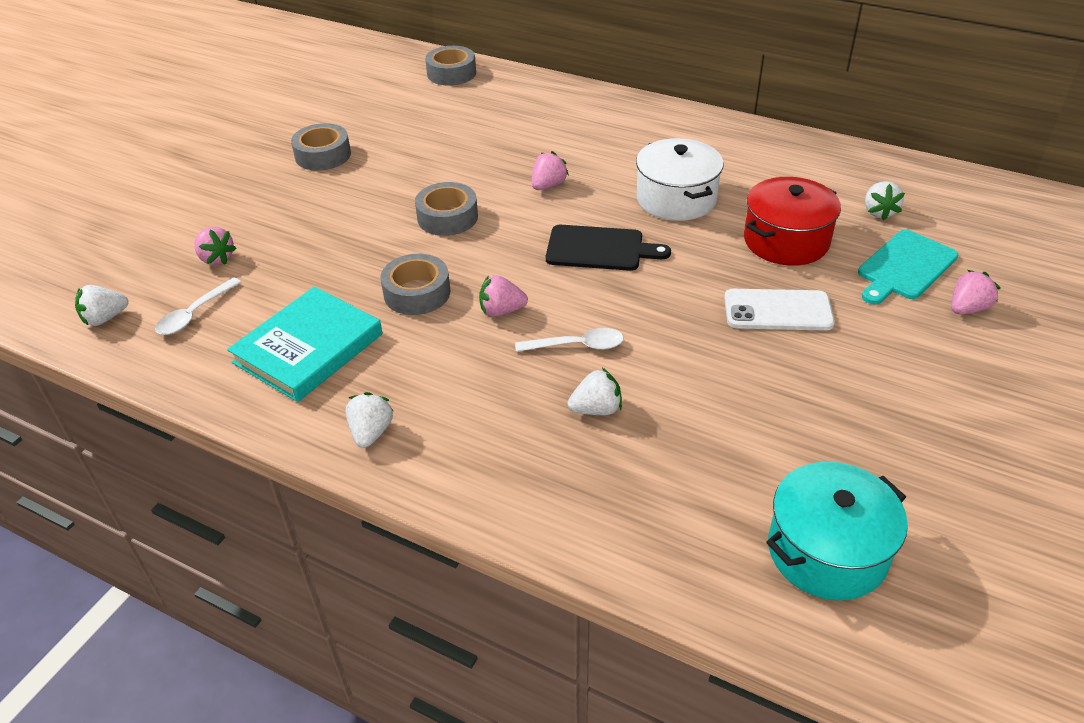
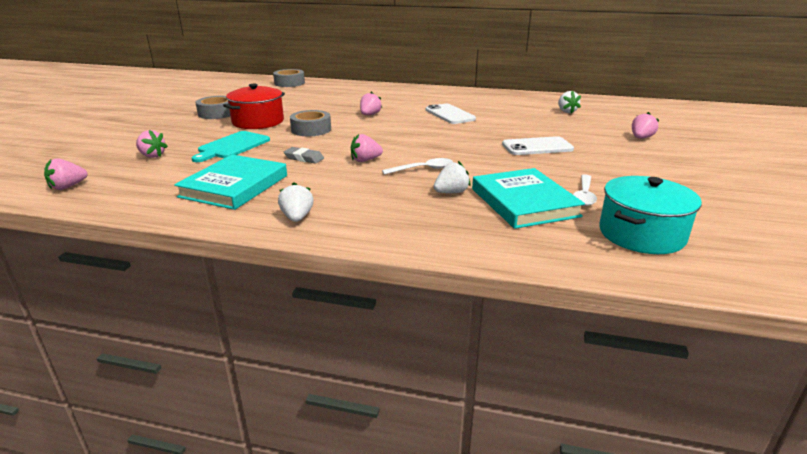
camera: 15 degrees left, 15 degrees down
(105, 318) = (68, 187): white strawberry -> pink strawberry
(195, 314) = (141, 179): white spoon -> white spoon (584, 195)
(417, 293) = (304, 158): grey tape -> grey eraser
(599, 249) = (415, 134): black cutting board -> none
(676, 199) = (450, 114): white pot -> white phone
(691, 450) = (524, 202): none -> turquoise book
(786, 241) = (523, 124): red pot -> red pot (258, 122)
(905, 267) = (595, 127): turquoise cutting board -> turquoise cutting board (232, 146)

